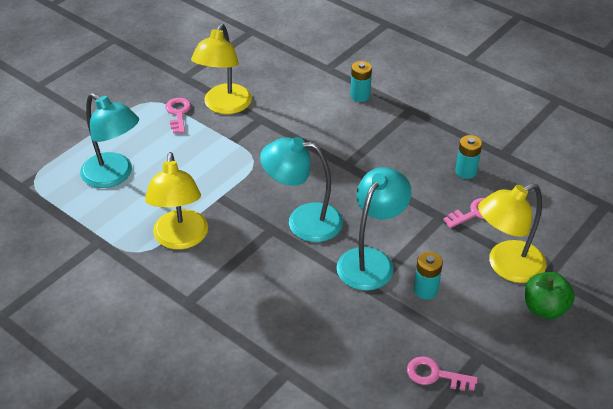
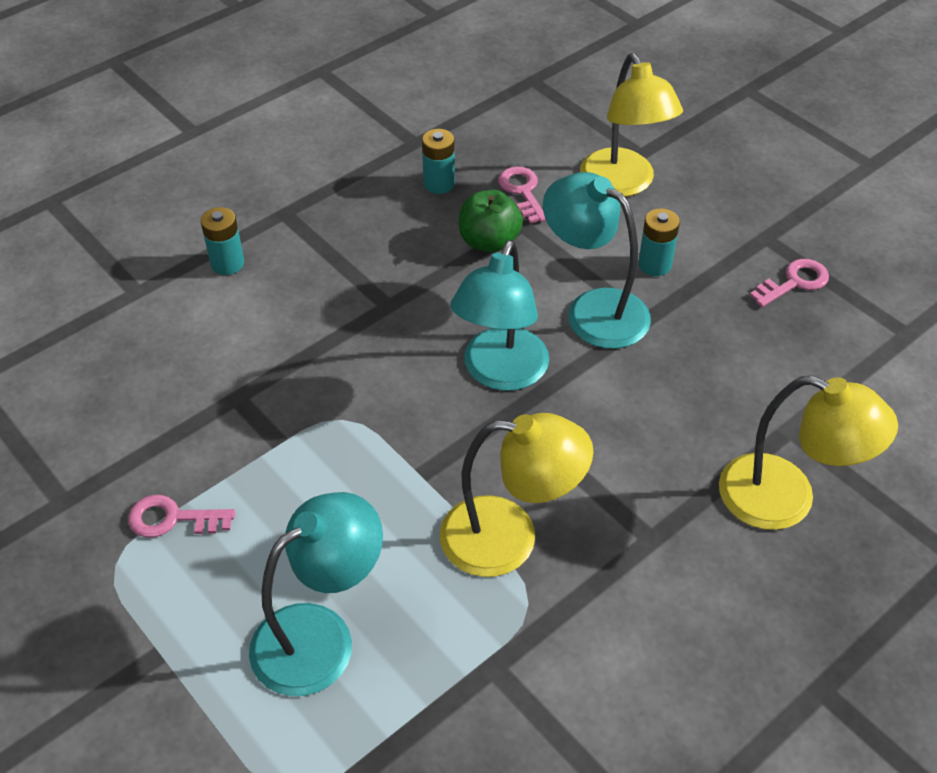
camera: 80 degrees left, 5 degrees up
(224, 106) = (180, 445): yellow lamp -> yellow lamp (786, 499)
(435, 375) = (794, 282): pink key -> pink key turned 150 degrees counterclockwise
(544, 308) = (695, 168): green apple -> green apple (489, 241)

